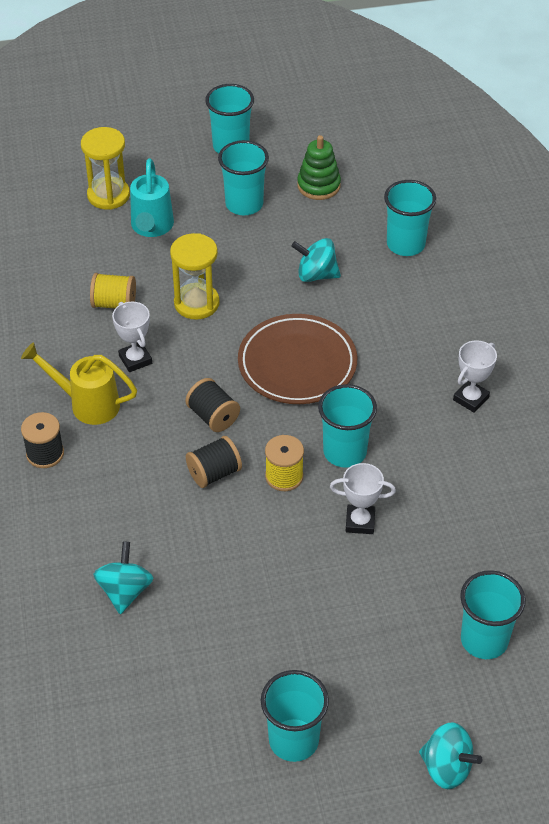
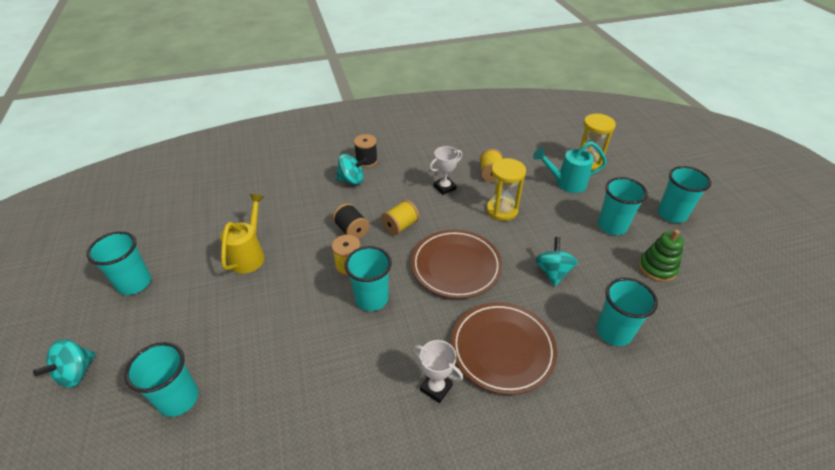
camera: 85 degrees right, 5 degrees down
(86, 403) = (405, 172): yellow watering can -> yellow watering can (250, 255)
(125, 591) = (265, 200): turquoise spinning top -> turquoise spinning top (352, 180)
(213, 416) = (400, 226): black spool -> yellow spool
(360, 522) = (305, 311): white trophy -> none
(424, 338) = (502, 349): none -> brown plate

